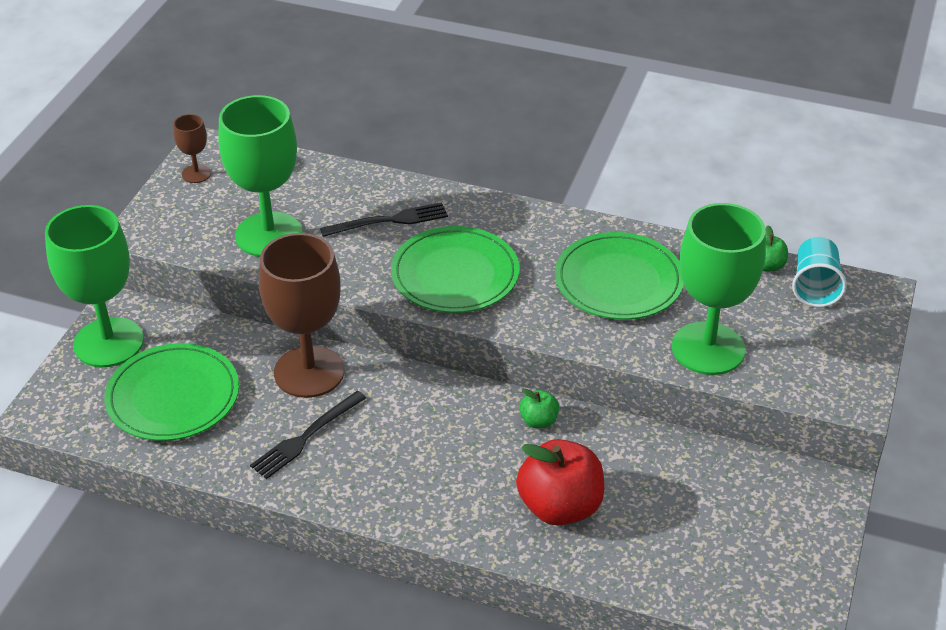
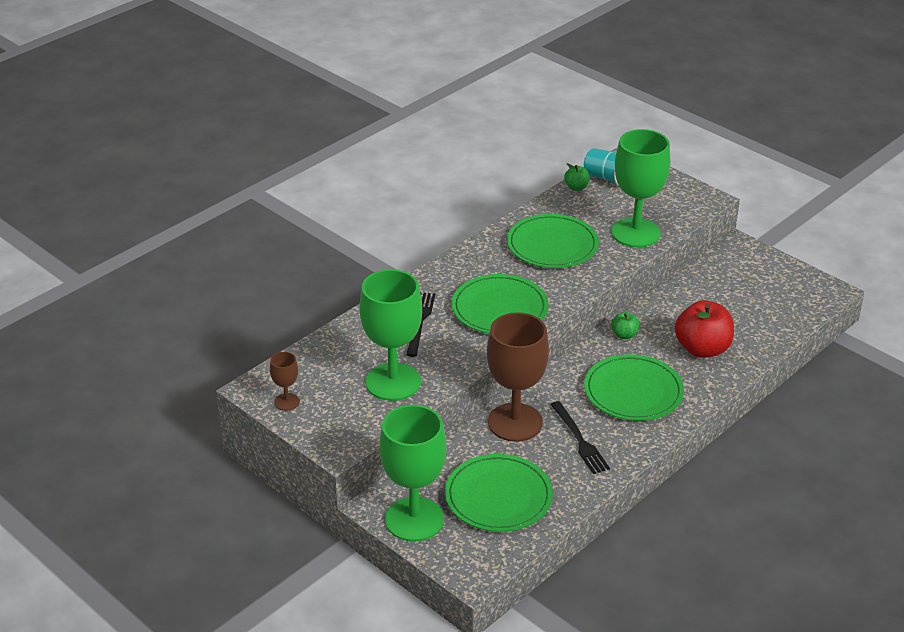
camera: 65 degrees left, 5 degrees down
(427, 461) = (633, 392): none -> green plate

